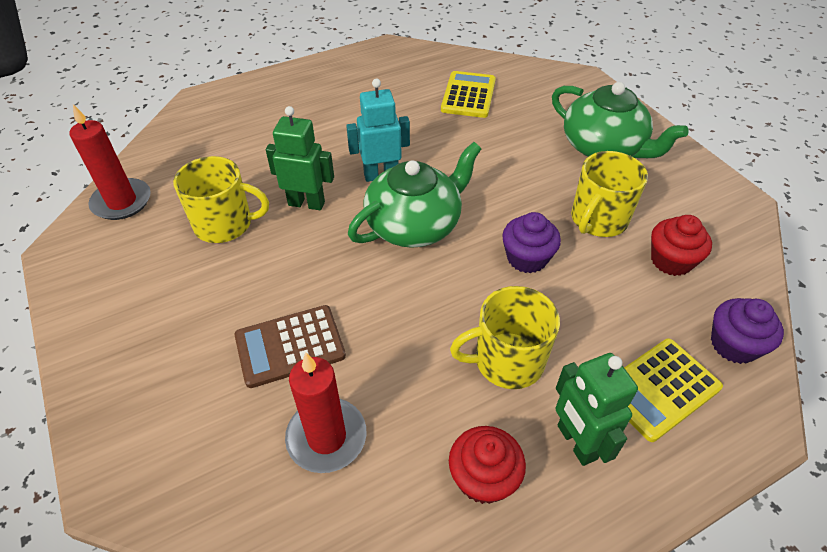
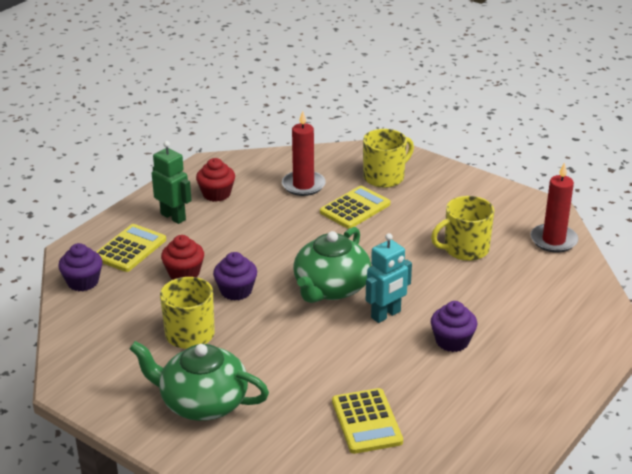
camera: 155 degrees right, 15 degrees down
(290, 346) = (355, 208): brown calculator -> yellow calculator
(306, 203) = (423, 278): green robot -> none
(343, 132) = (452, 341): none -> purple cupcake
(507, 361) = (225, 236): yellow mug -> yellow mug (385, 177)
(671, 261) = (127, 320): red cupcake -> red cupcake (184, 273)

